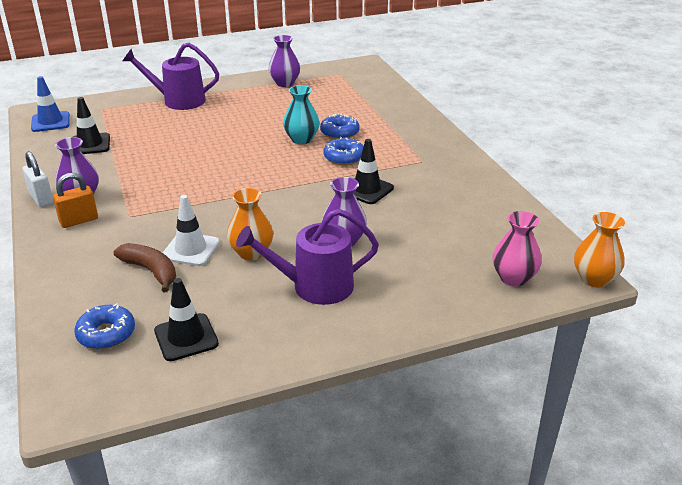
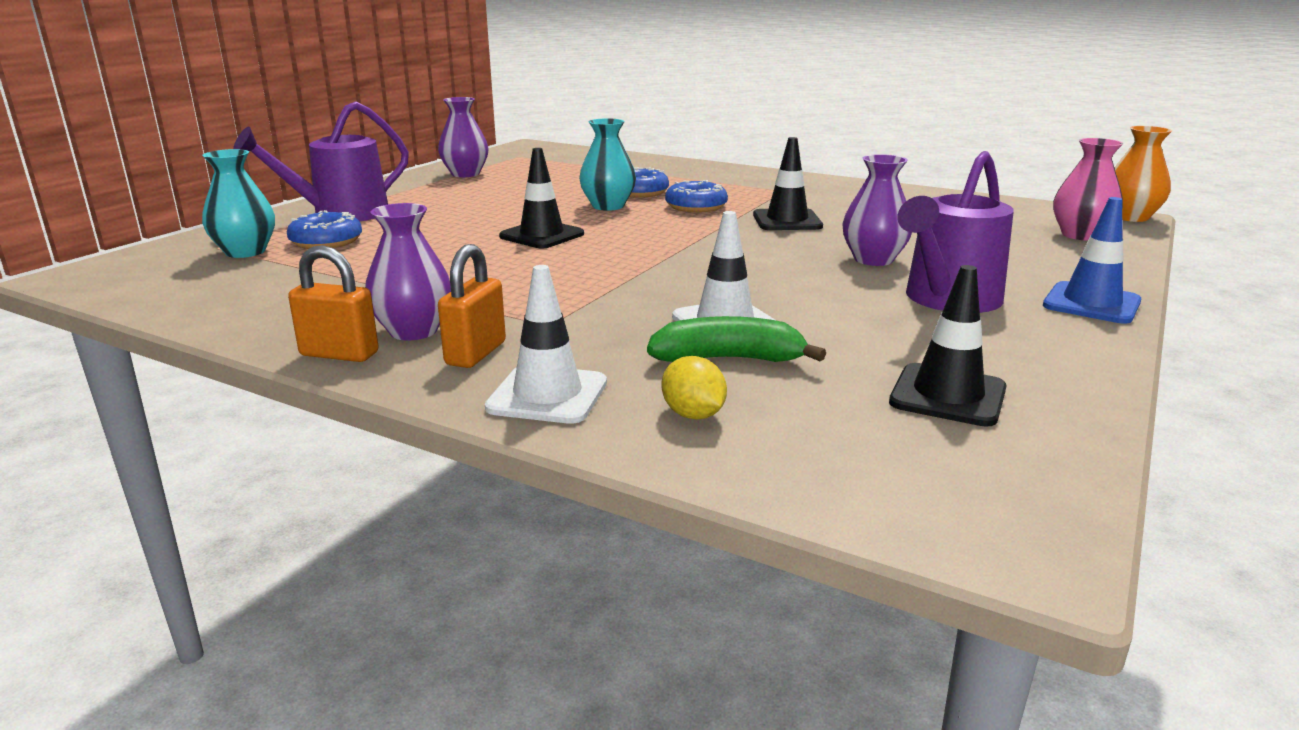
camera: 40 degrees left, 10 degrees down
(41, 198) = (339, 354): white padlock -> orange padlock
(50, 122) = (142, 279): blue traffic cone -> blue traffic cone (1091, 303)
(63, 255) = (547, 395): none -> white traffic cone
(86, 292) = (693, 415): none -> yellow lemon
(90, 144) = (288, 281): black traffic cone -> black traffic cone (542, 235)
(105, 117) = (245, 252): none -> turquoise vase
(106, 334) = (844, 440): blue donut -> blue donut (326, 242)
(151, 271) = (728, 359): brown banana -> green banana
(251, 253) = (805, 300): orange vase -> none

